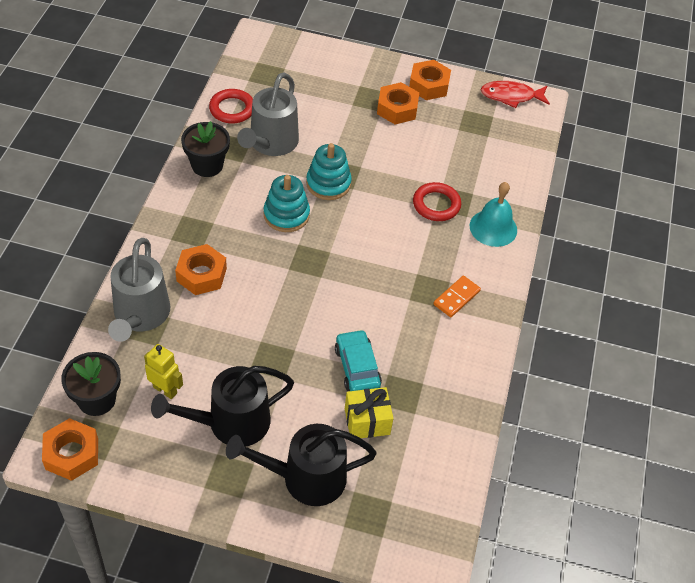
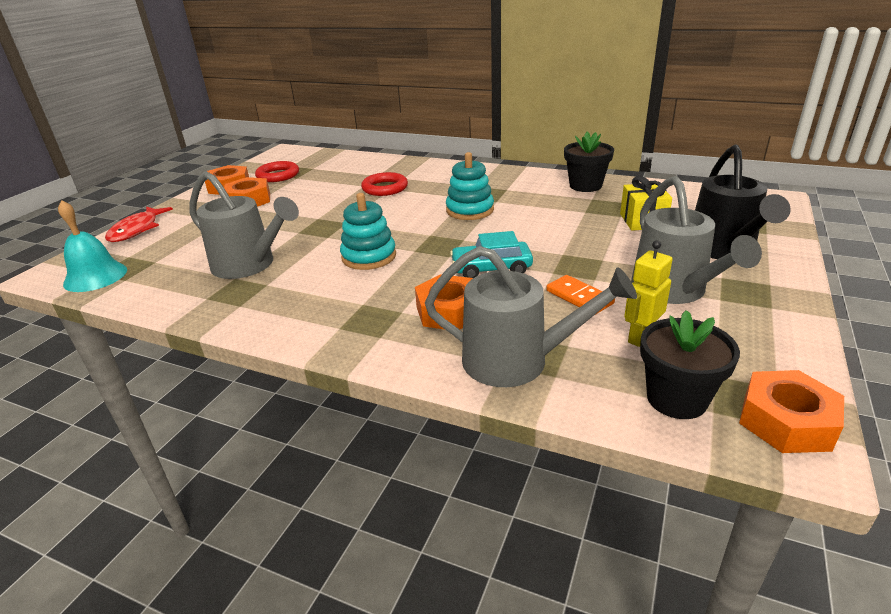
camera: 75 degrees left, 20 degrees down
(207, 165) = (257, 309): black flower pot -> black flower pot (585, 186)
(230, 423) = (674, 290): black watering can -> grey watering can
(232, 109) = (167, 291): red ring -> red ring (278, 175)
(328, 183) = (333, 234): turquoise stacking toy -> turquoise stacking toy (470, 210)
(357, 367) = (580, 224): turquoise car -> turquoise car (491, 268)
(456, 298) = (496, 184): orange domino -> orange domino (579, 297)
(493, 228) = (420, 169): turquoise bell -> turquoise bell (95, 276)
(511, 96) = (271, 159): red fish -> red fish (137, 230)

